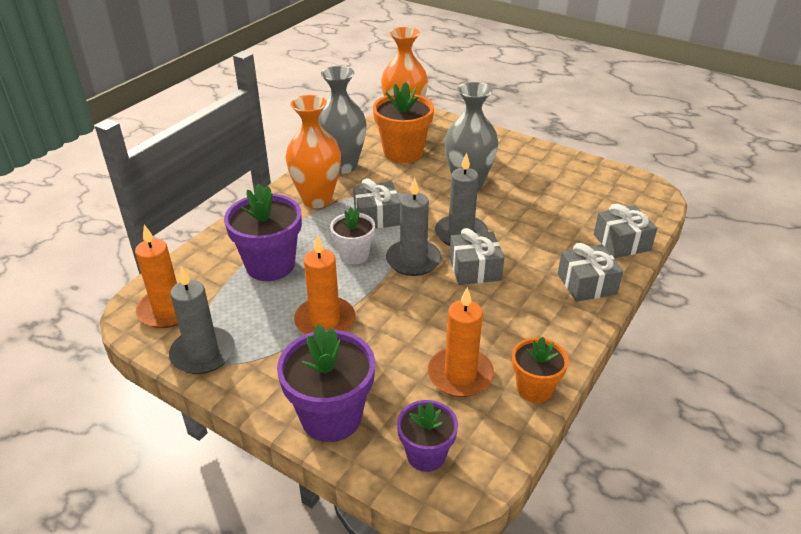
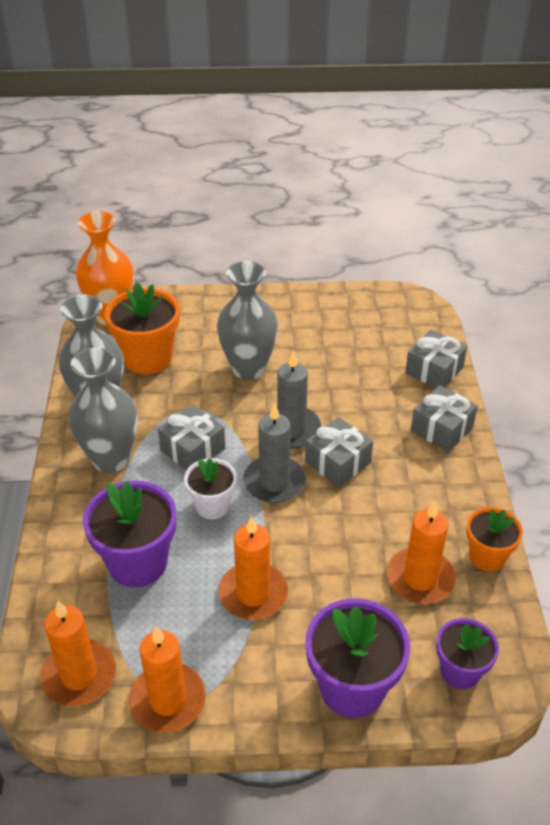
camera: 35 degrees left, 5 degrees up
(203, 353) = (168, 700): grey candle -> orange candle
(317, 199) = (111, 459): orange vase -> grey vase

